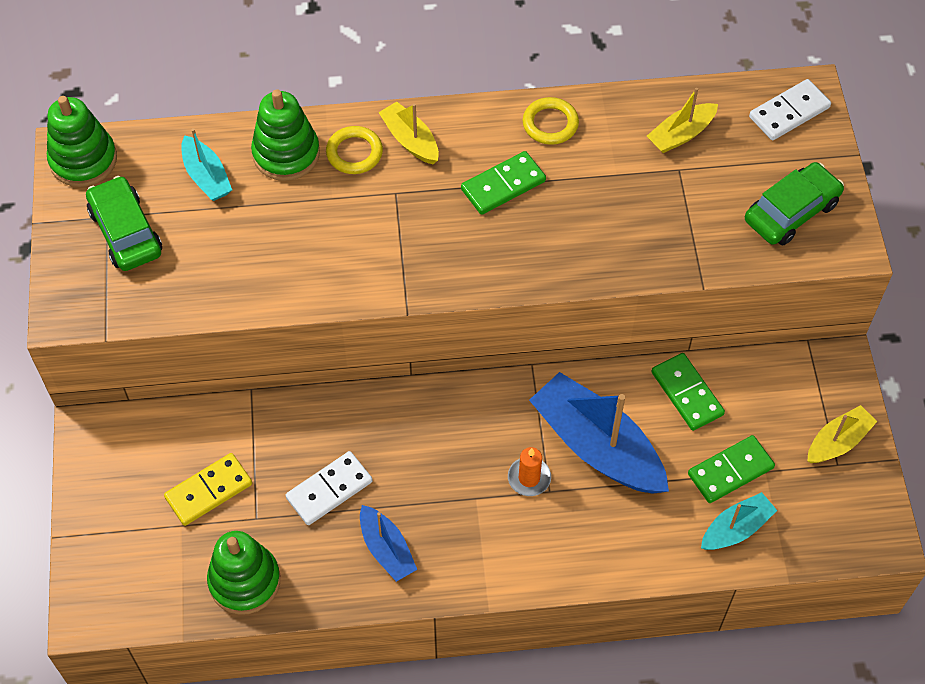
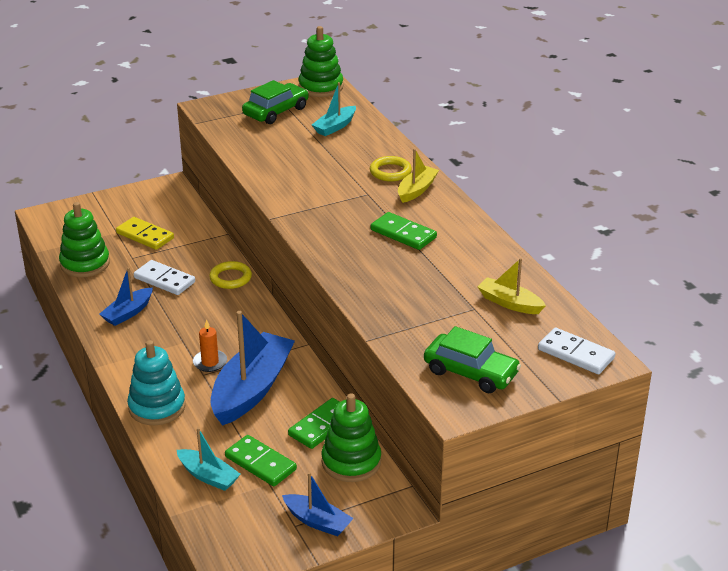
camera: 70 degrees right, 25 degrees down
(286, 154) = (372, 148): green stacking toy -> green stacking toy (351, 462)
(550, 124) = (474, 242): yellow ring -> yellow ring (230, 278)
(595, 555) = (157, 407): none -> turquoise stacking toy
(838, 441) = (317, 521): yellow boat -> blue boat

